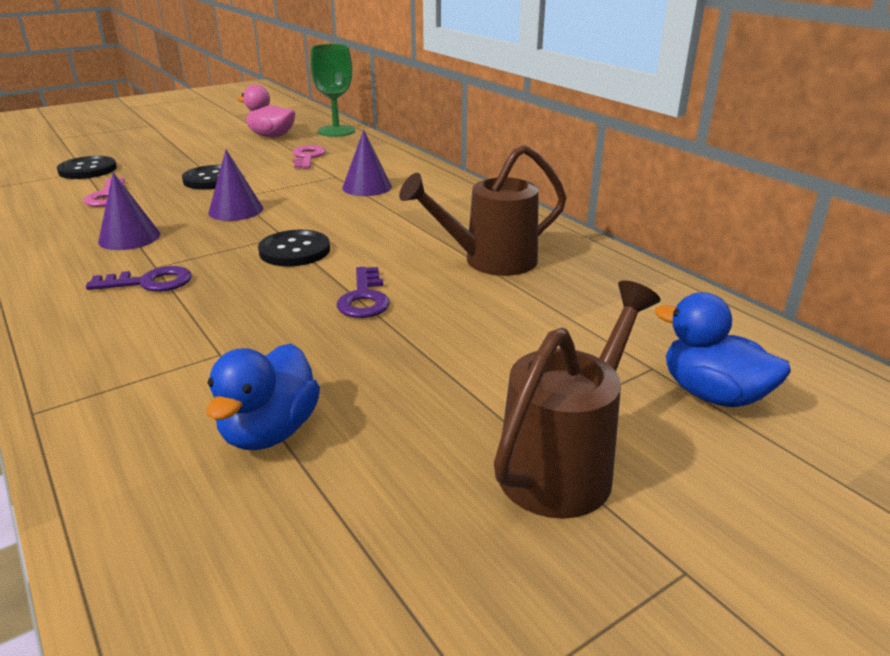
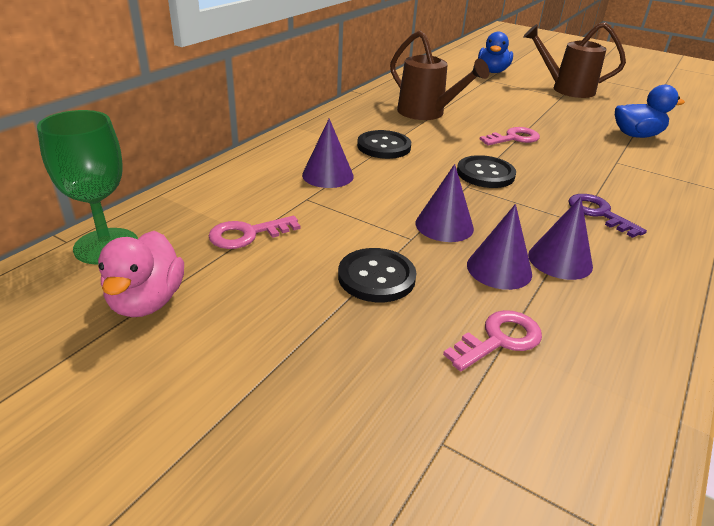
camera: 115 degrees left, 5 degrees up
(88, 170) = (433, 442): black button -> black button (384, 146)
(159, 214) = (499, 269): none -> purple cone
(364, 298) = (513, 138): purple key -> pink key

